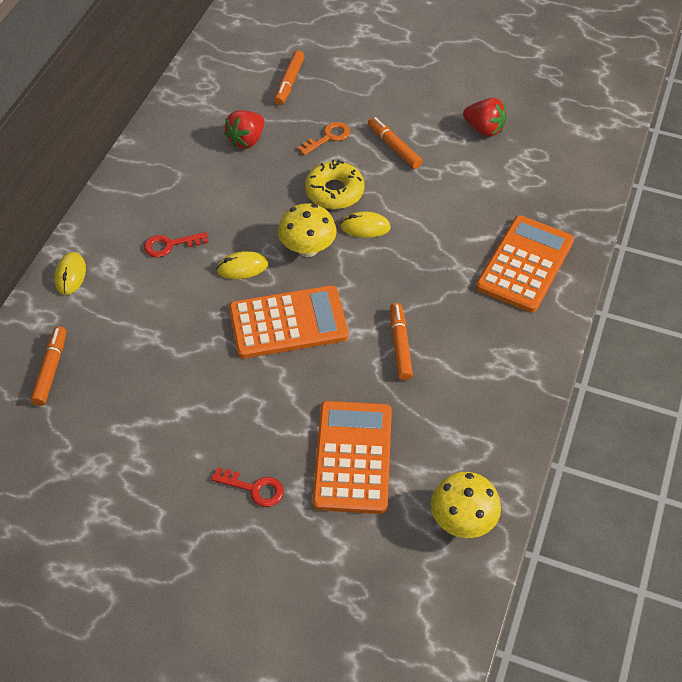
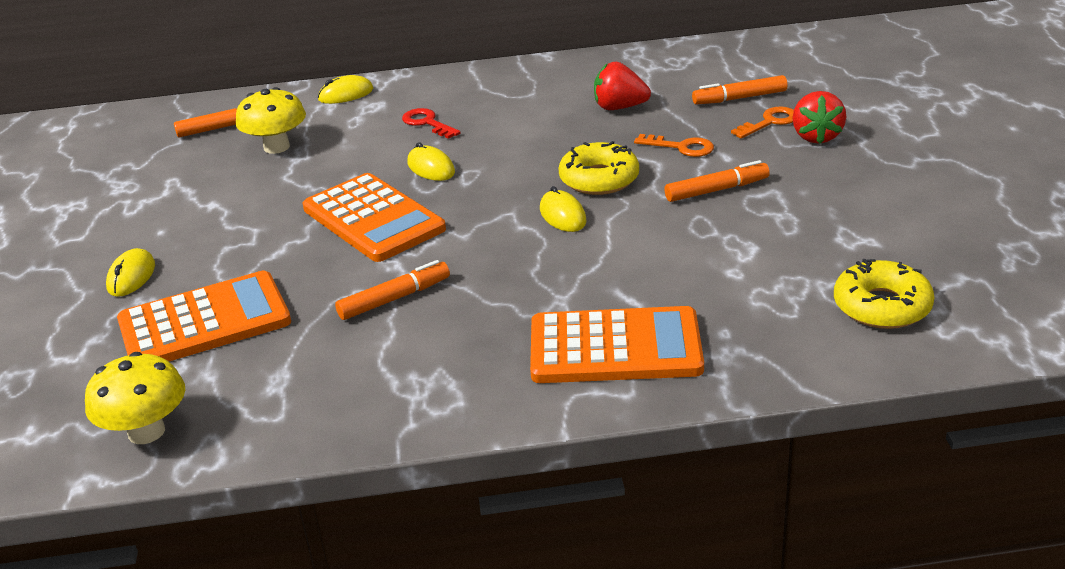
camera: 65 degrees right, 20 degrees down
(254, 488) = (131, 276): red key -> yellow mouse
(307, 248) = (494, 193): yellow mushroom -> yellow mushroom (276, 147)
(333, 85) = (770, 122): none -> orange key
(394, 147) = (716, 190): orange marker -> orange marker turned 45 degrees clockwise
(484, 129) = (831, 238): red strawberry -> red strawberry (816, 137)
(560, 145) = (882, 306): none -> yellow donut

